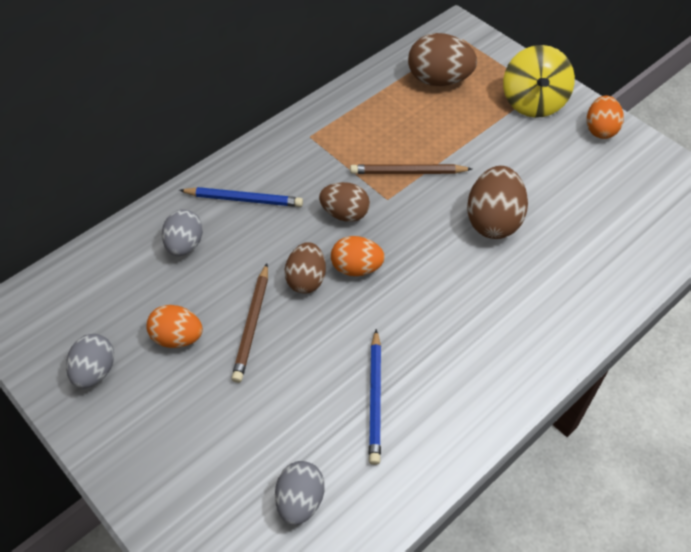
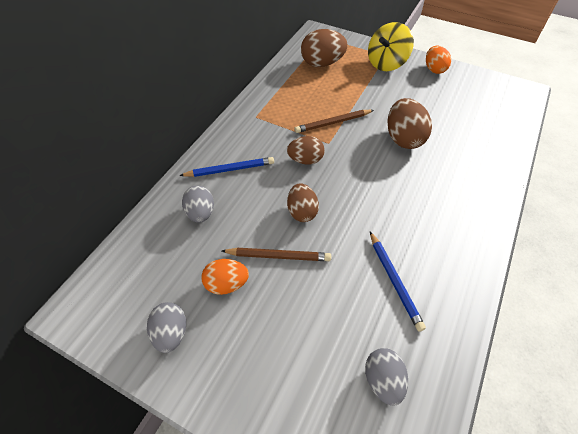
camera: 20 degrees left, 0 degrees up
(251, 325) = (278, 256): brown pencil -> brown pencil turned 75 degrees counterclockwise
(356, 268) = (332, 193): orange egg -> none
(533, 102) = (386, 63): yellow spinning top -> yellow spinning top turned 60 degrees clockwise

